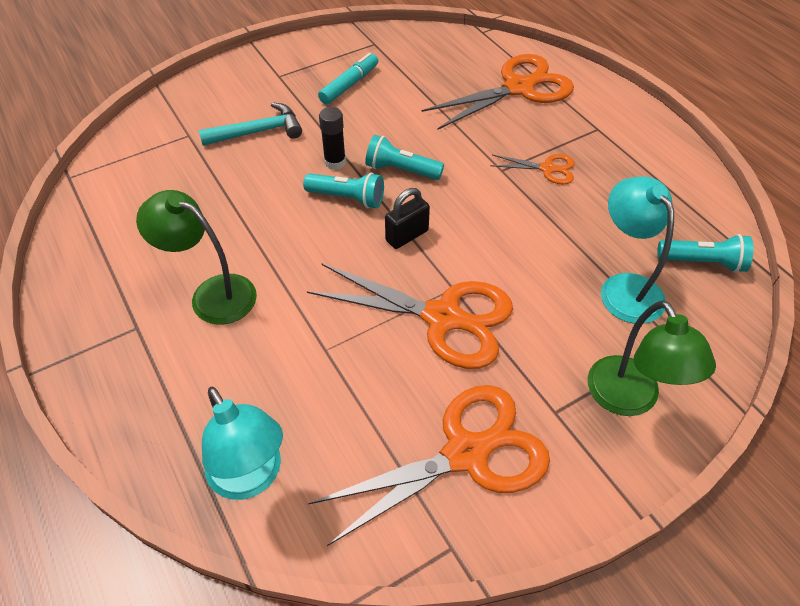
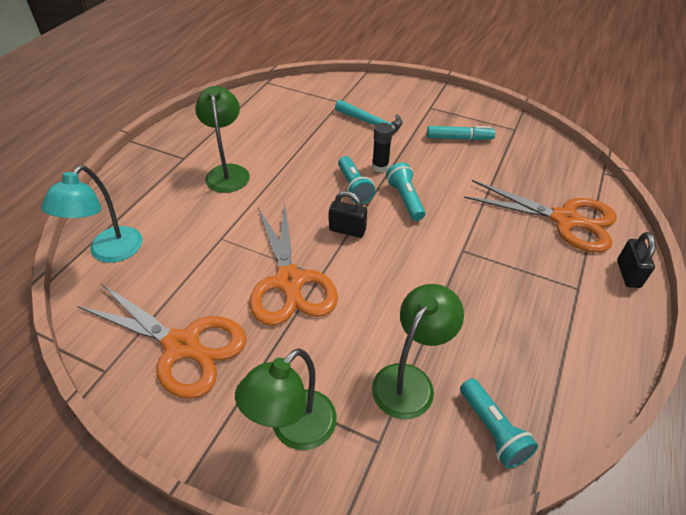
camera: 55 degrees right, 5 degrees down
(547, 169) = (493, 276): orange scissors -> none
(603, 93) = (628, 274): none -> black padlock
(624, 287) = (409, 380): turquoise lamp -> green lamp

